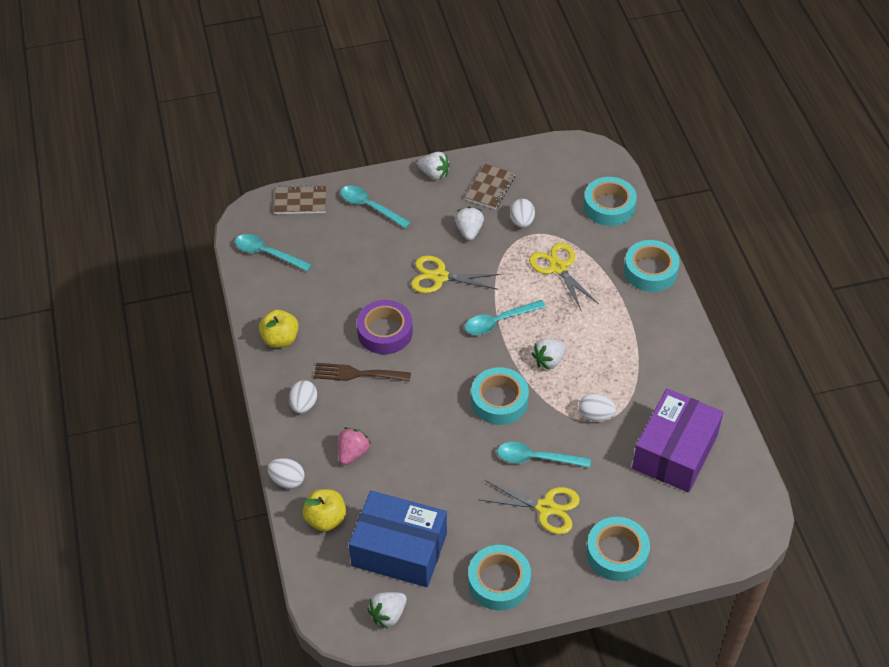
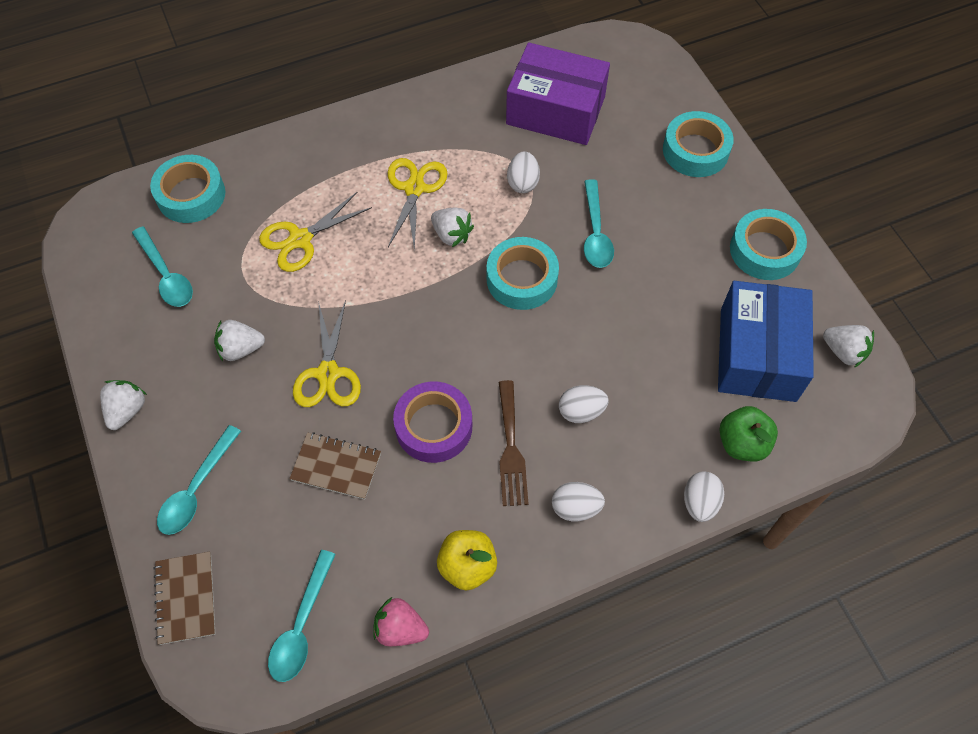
camera: 100 degrees left, 10 degrees up
(326, 519) = (742, 443): yellow apple -> green apple
(353, 453) = (637, 430): pink strawberry -> pink strawberry (400, 628)
(490, 188) = (156, 334): brown notebook -> brown notebook (336, 466)
(498, 321) = (398, 294): turquoise spoon -> turquoise spoon (166, 275)
(522, 222) = (221, 288): white egg -> white egg (581, 411)
(546, 508) = (658, 217): yellow scissors -> yellow scissors (414, 188)
(650, 271) = (298, 146): turquoise tape -> none

